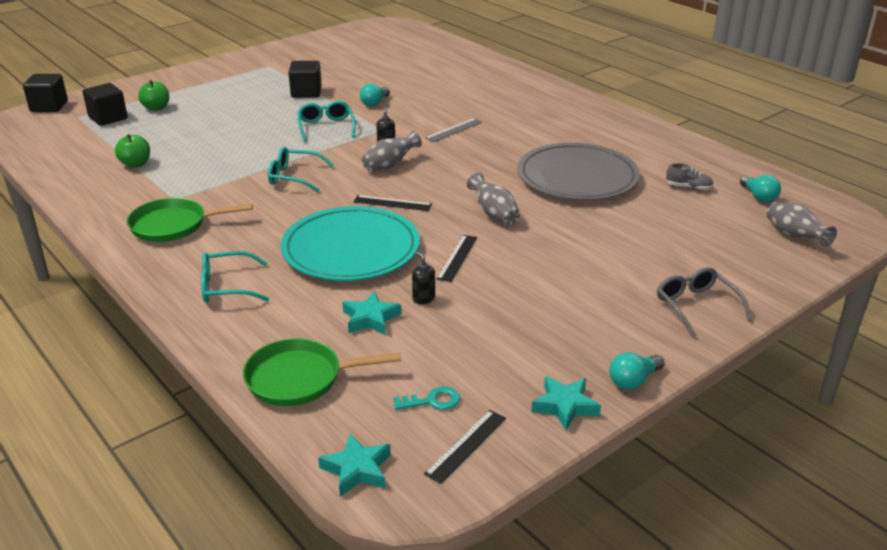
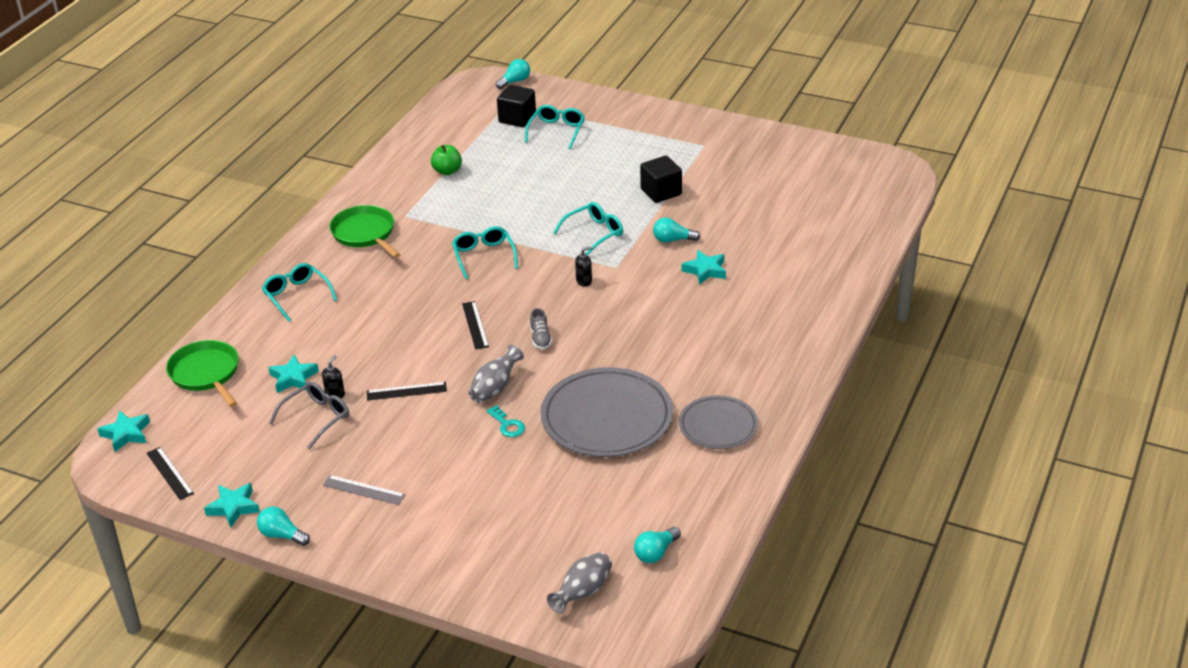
camera: 65 degrees right, 5 degrees up
(49, 106) = (515, 81): black cube -> turquoise light bulb
(156, 108) = (556, 131): green apple -> turquoise glasses
(351, 249) = (385, 332): turquoise plate -> none
(390, 165) = (545, 298): grey vase -> none
(428, 101) = (705, 270): none -> turquoise star
(432, 401) = (210, 442): turquoise key -> turquoise key (507, 425)
(454, 130) = (651, 309): grey ruler -> grey ruler (363, 490)
(466, 445) = (169, 473): black ruler -> black ruler turned 45 degrees clockwise
(621, 141) = (718, 425): none -> grey plate
(688, 187) = (640, 498): grey shoe -> grey shoe (540, 338)
(696, 306) = (410, 548): grey glasses -> grey glasses (316, 418)

